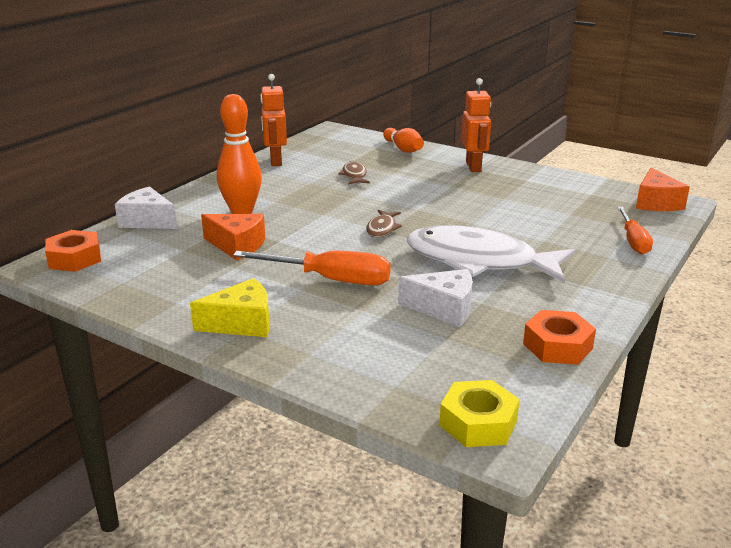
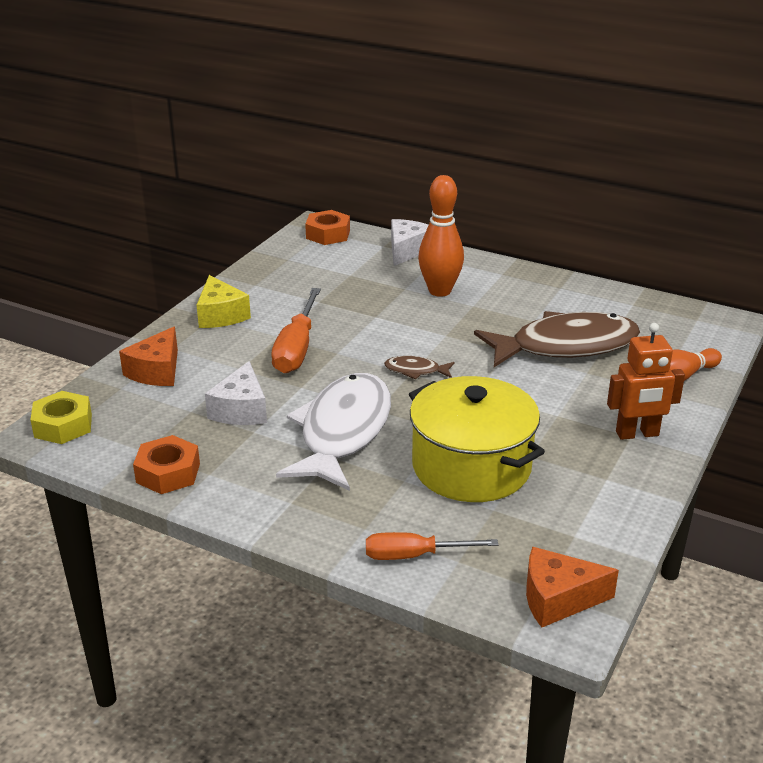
camera: 85 degrees right, 5 degrees up
(237, 245) = (362, 297): orange cheese -> orange cheese (157, 371)
(275, 161) = (590, 294): orange robot -> none
(354, 175) = (565, 346): brown fish -> brown fish, size x2.43
(521, 217) = (471, 466): none -> yellow pot

